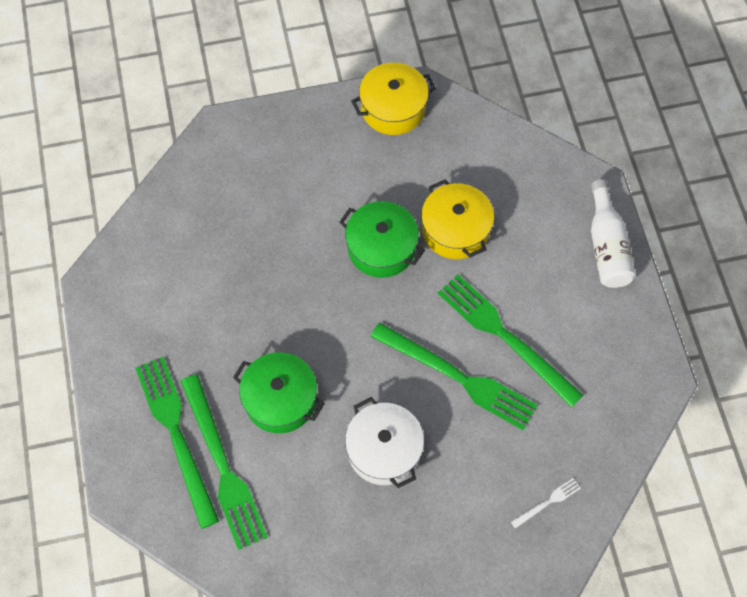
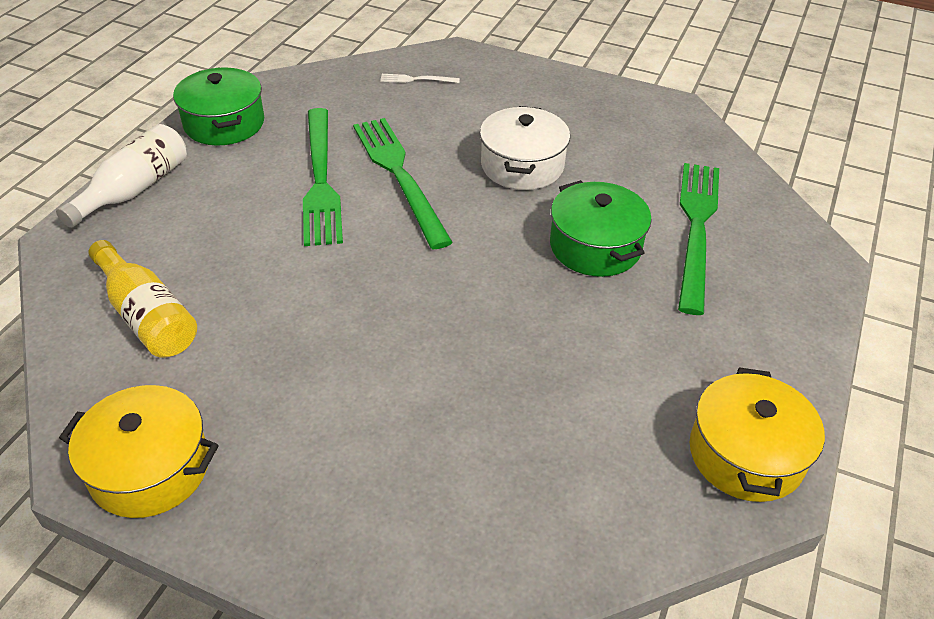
camera: 145 degrees left, 20 degrees down
(176, 434) = (735, 275): green fork -> none
(381, 248) = (354, 314): green pot -> green pot (224, 123)
(455, 230) = (255, 284): yellow pot -> yellow pot (746, 454)
(488, 173) = (147, 315): none -> yellow bottle

